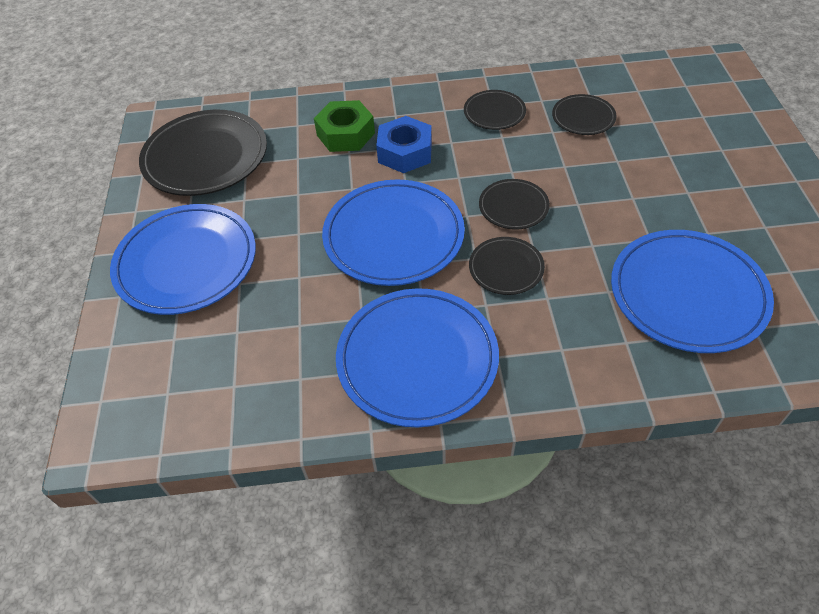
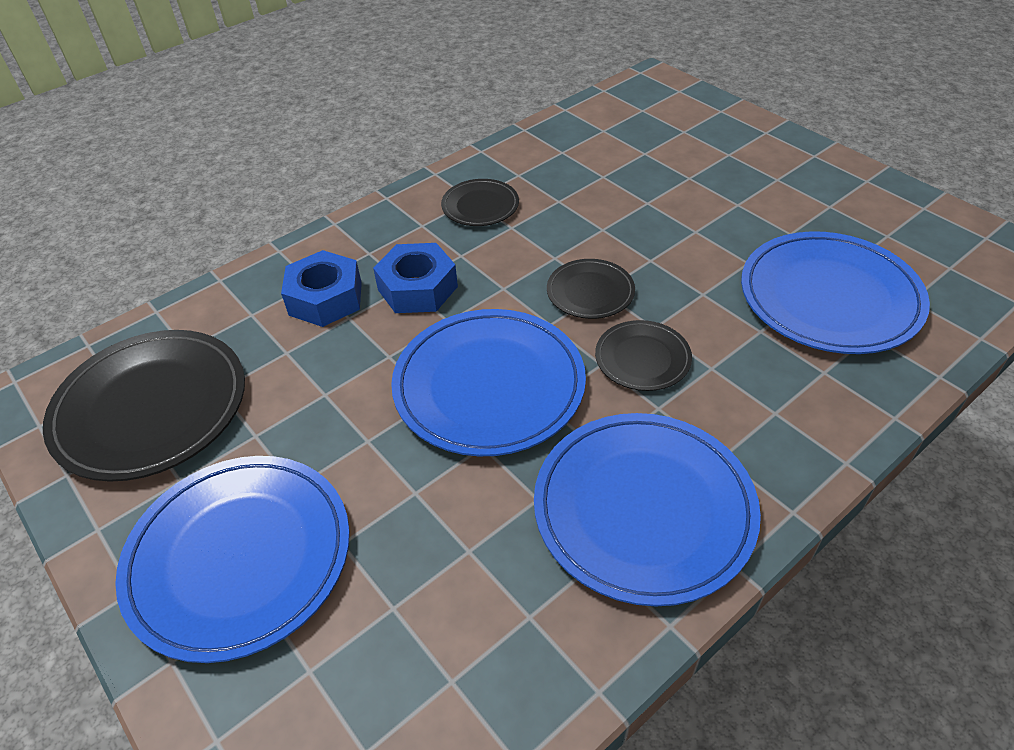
camera: 35 degrees left, 5 degrees down
(345, 134) = (325, 298): green nut -> blue nut
(583, 117) = (576, 175): black plate -> none

